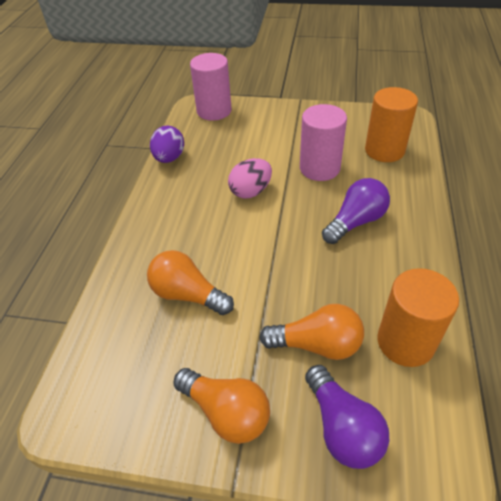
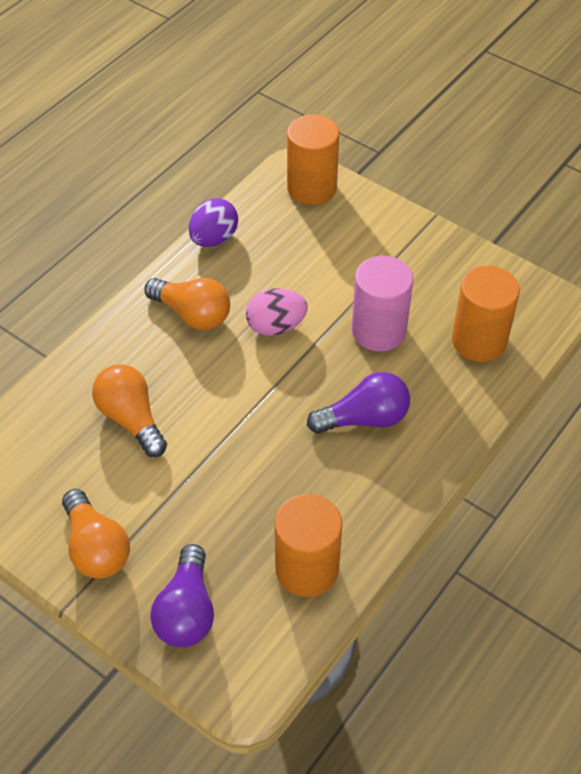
camera: 25 degrees right, 5 degrees up
(214, 111) = (311, 188): pink cylinder -> orange cylinder
(317, 344) = (220, 529): orange light bulb -> orange light bulb (192, 314)

